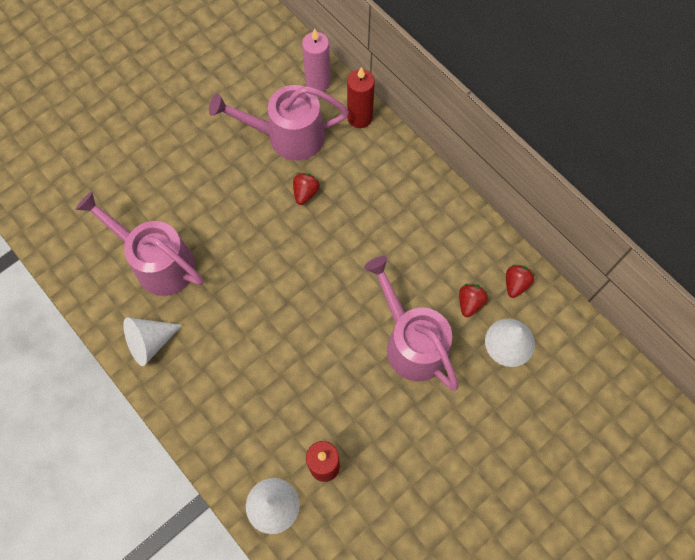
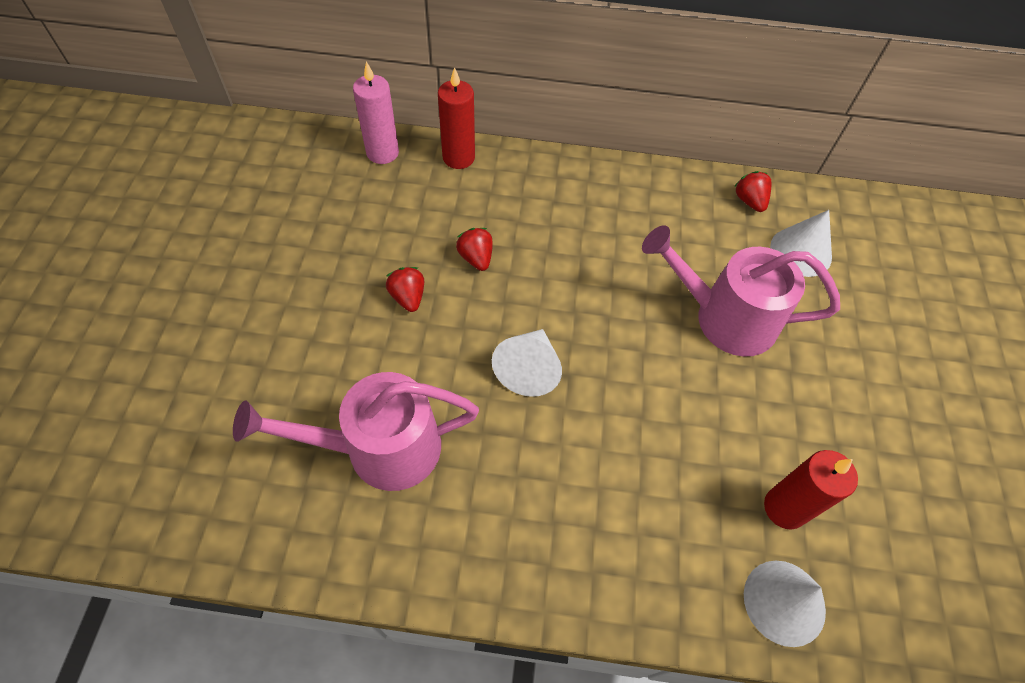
camera: 45 degrees left, 10 degrees down
(150, 342) = (460, 546): white cone -> white cone (528, 369)
(287, 136) = (401, 219): pink watering can -> none
(470, 303) = (732, 244): red strawberry -> red strawberry (408, 297)

